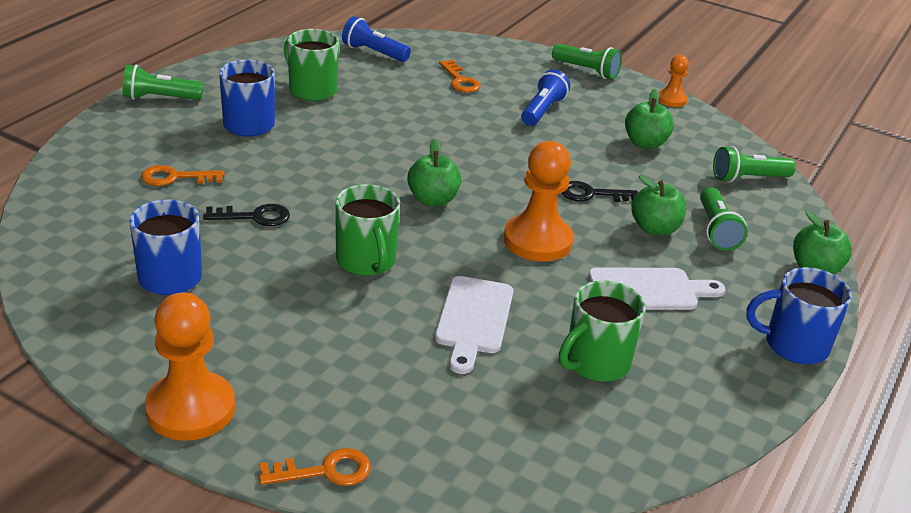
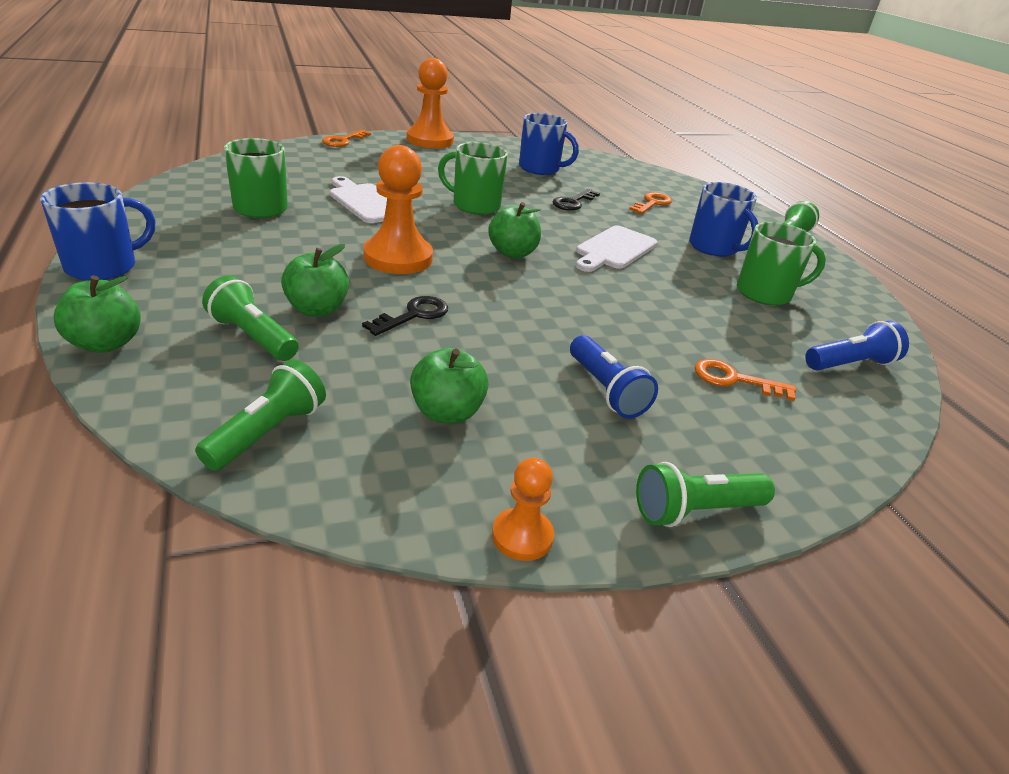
camera: 130 degrees right, 0 degrees up
(648, 290) = (269, 259): white cutting board -> white cutting board (614, 249)

